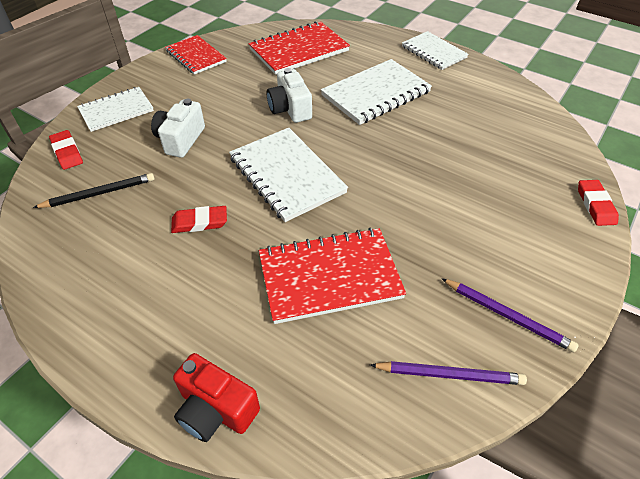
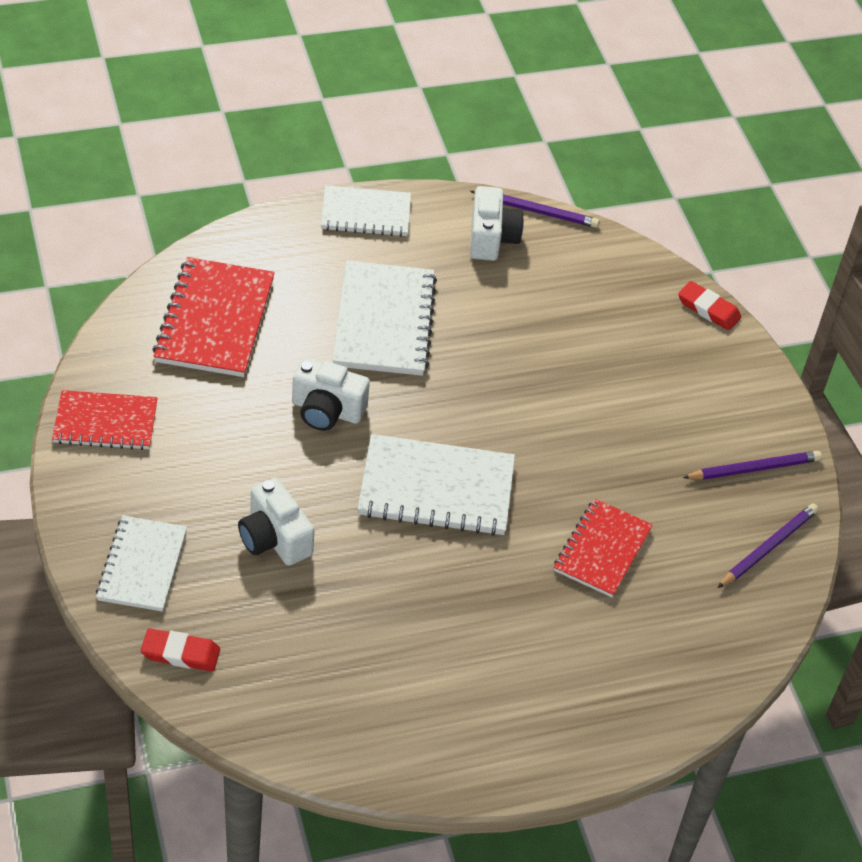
camera: 55 degrees left, 0 degrees up
(99, 193) = (295, 659): black pencil -> none
(199, 222) = (432, 600): red eraser -> none
(215, 409) = (663, 713): red camera -> none
(329, 276) = (602, 550): red notebook -> red notebook, size x0.66
(489, 95) = (491, 238): none -> white camera
(535, 98) = (536, 211): none -> purple pencil

